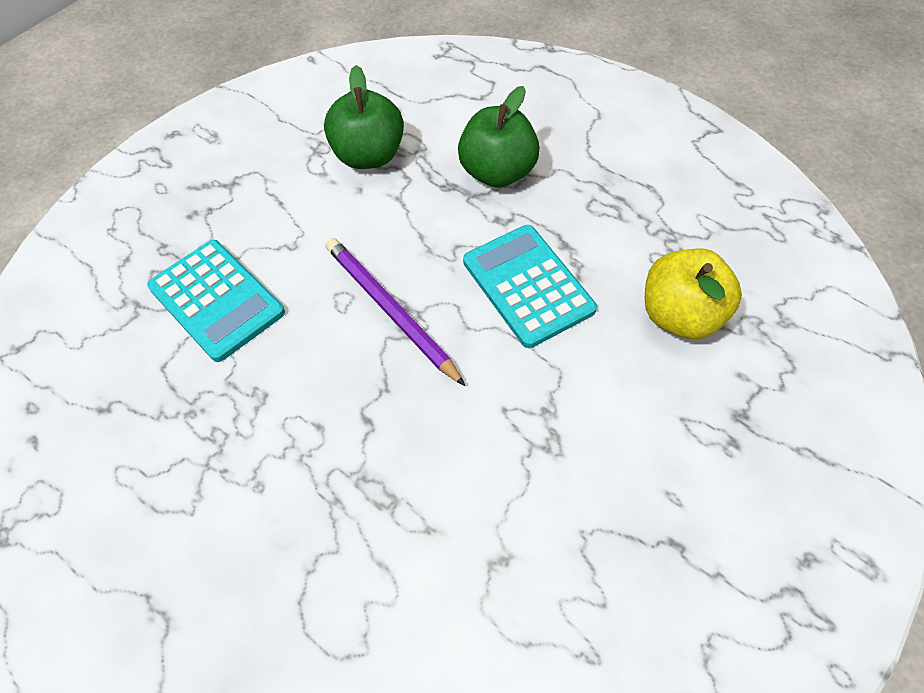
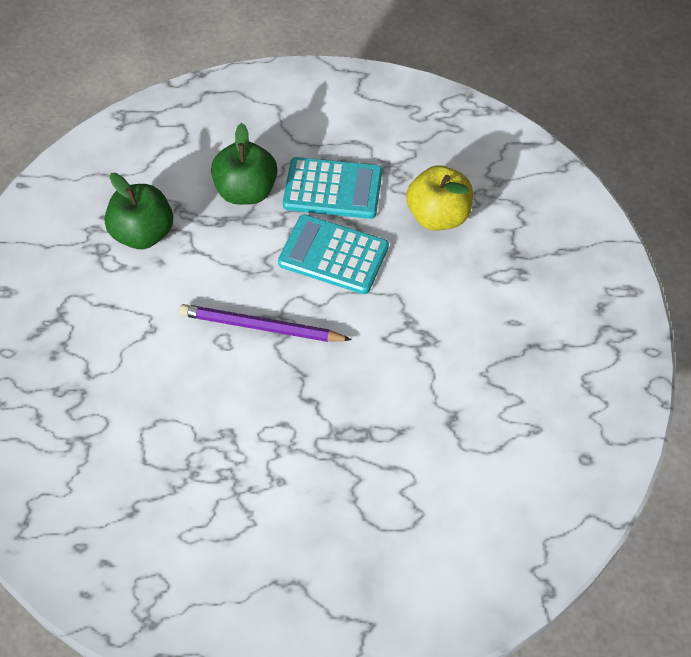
camera: 40 degrees left, 0 degrees up
(216, 300) = (136, 397): turquoise calculator -> turquoise calculator (332, 189)

